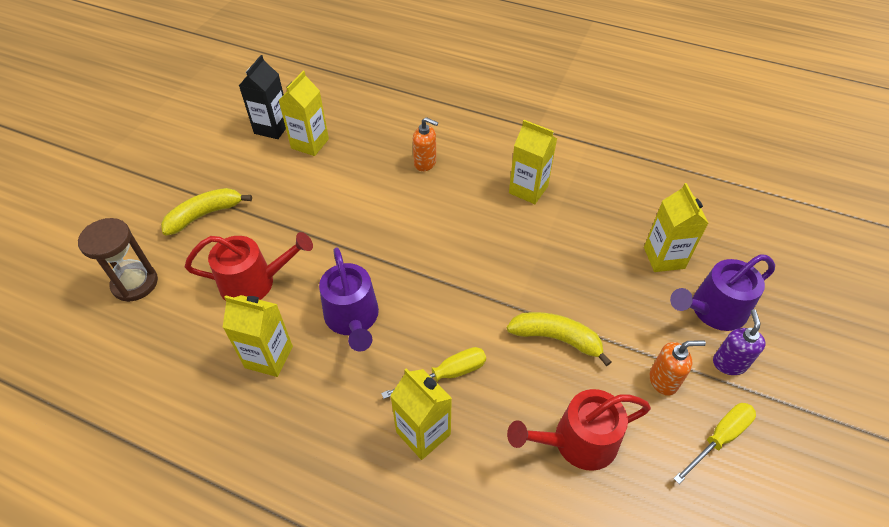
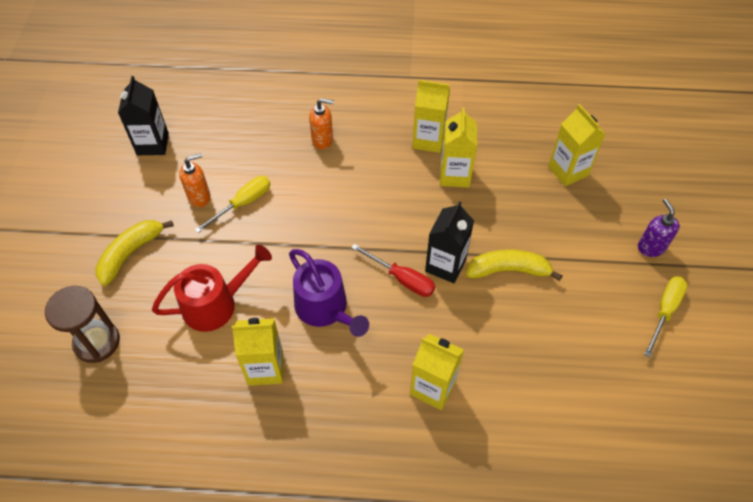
camera: 20 degrees left, 5 degrees up
(310, 143) = (200, 150): yellow carton -> yellow carton (455, 175)
(441, 313) = (402, 279): none -> red screwdriver
(447, 374) = (430, 331): yellow screwdriver -> yellow screwdriver (243, 203)
(492, 313) = (445, 265): none -> black carton
(577, 441) = (559, 351): red watering can -> none
(663, 380) = (606, 278): orange soap dispenser -> orange soap dispenser (199, 197)
(713, 310) = (623, 206): purple watering can -> none

